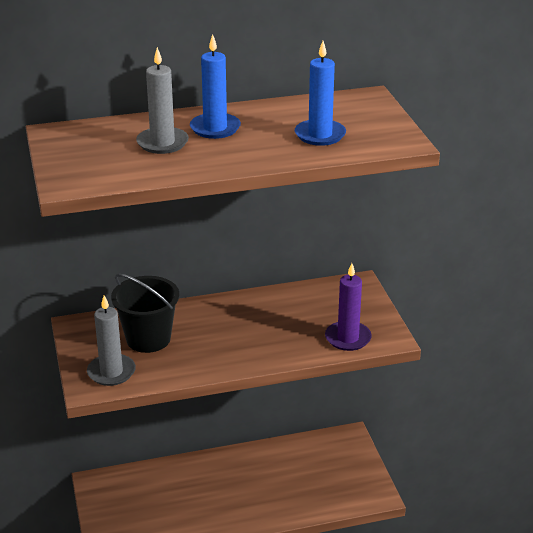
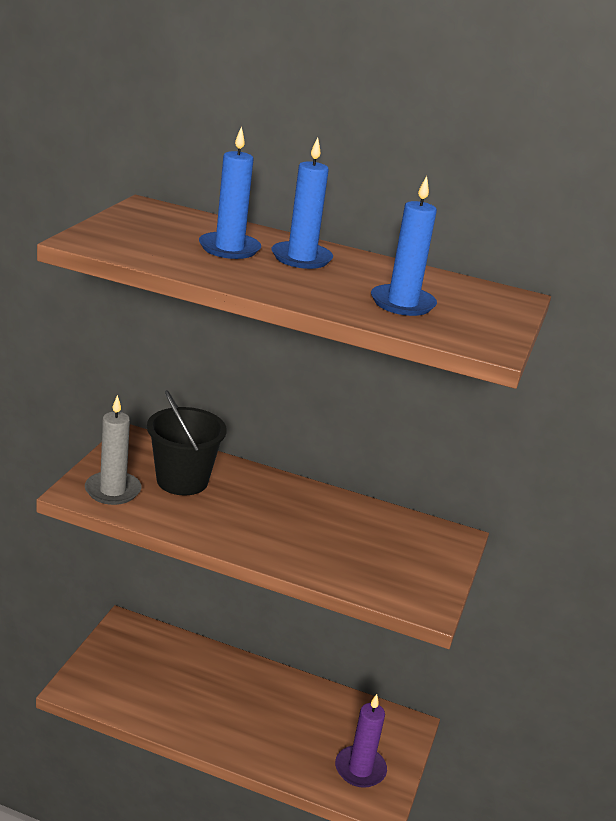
camera: 30 degrees right, 5 degrees down
(162, 143) = (229, 248): grey candle -> blue candle
(348, 338) = (381, 582): purple candle -> purple candle (360, 769)

